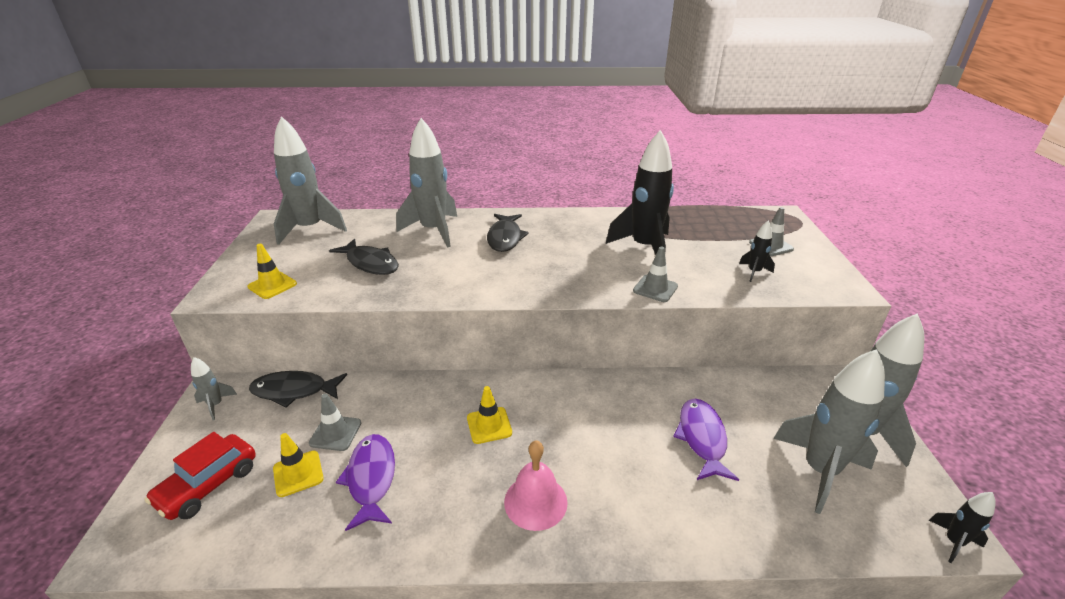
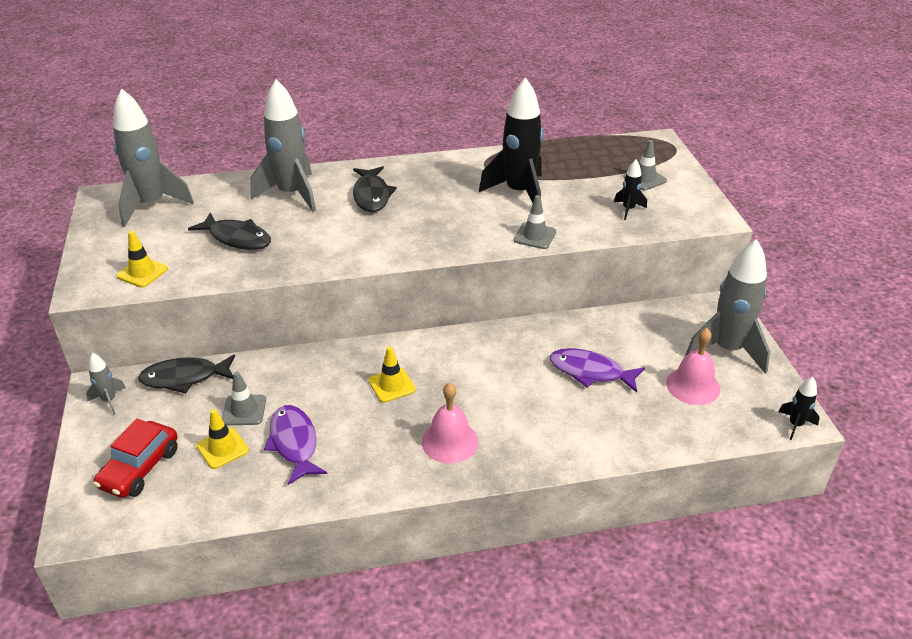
camera: 10 degrees left, 5 degrees up
(702, 438) = (590, 372): purple fish -> purple fish turned 60 degrees counterclockwise
(819, 471) = (693, 386): grey rocket -> pink bell

